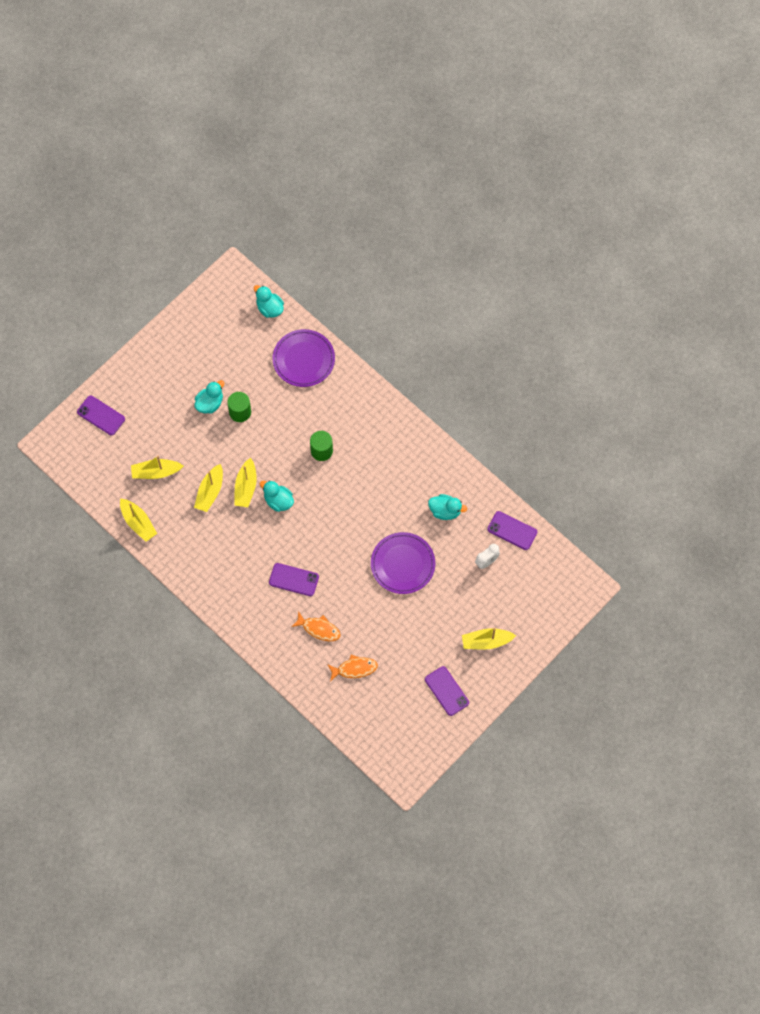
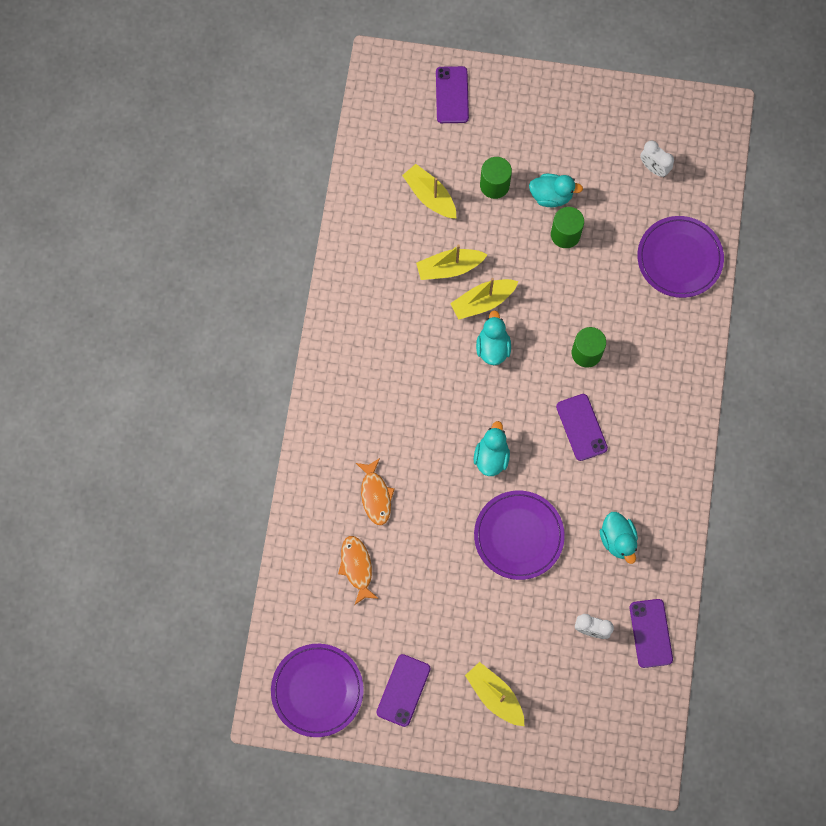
camera: 55 degrees right, 5 degrees up
(138, 523) = (359, 218): yellow boat -> none
(178, 430) = (494, 185): none -> green cylinder
(237, 334) = (653, 168): none -> white clock
(269, 308) = (711, 180): turquoise duck -> turquoise duck (491, 457)
(293, 579) = (413, 428): purple phone -> purple phone (581, 427)
(354, 669) = (357, 567): orange fish -> orange fish turned 150 degrees counterclockwise
(411, 740) = (317, 690): none -> purple plate

